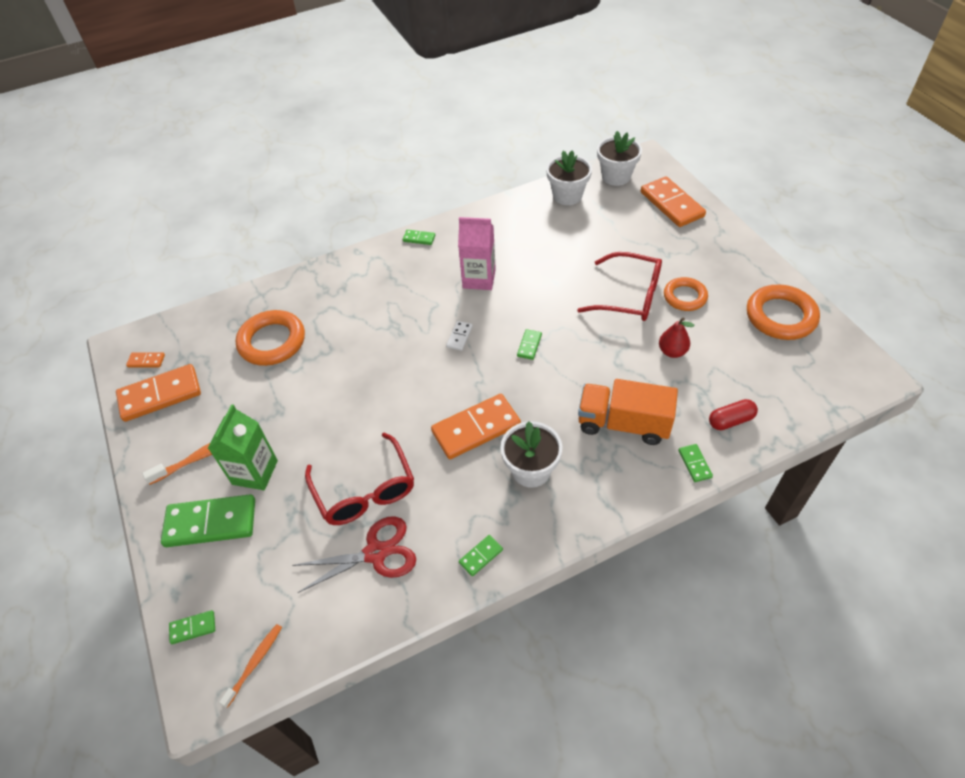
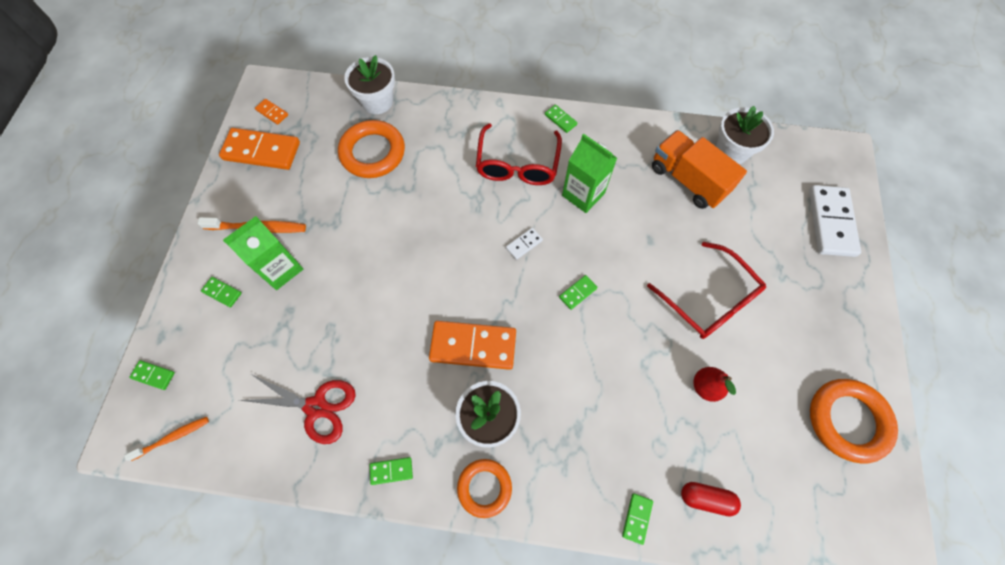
camera: 30 degrees right, 15 degrees up
(211, 523) = (222, 292): green domino -> green domino, size x0.46
(365, 490) = (347, 343): red glasses -> red glasses (517, 164)
(479, 279) = (583, 194): pink carton -> green carton
(616, 176) = (797, 157): white flower pot -> white flower pot (377, 101)
(623, 424) = (602, 430): orange truck -> orange truck (688, 180)
(672, 204) = (831, 222): orange domino -> white domino
(685, 297) = (764, 335): orange ring -> orange ring (484, 488)

